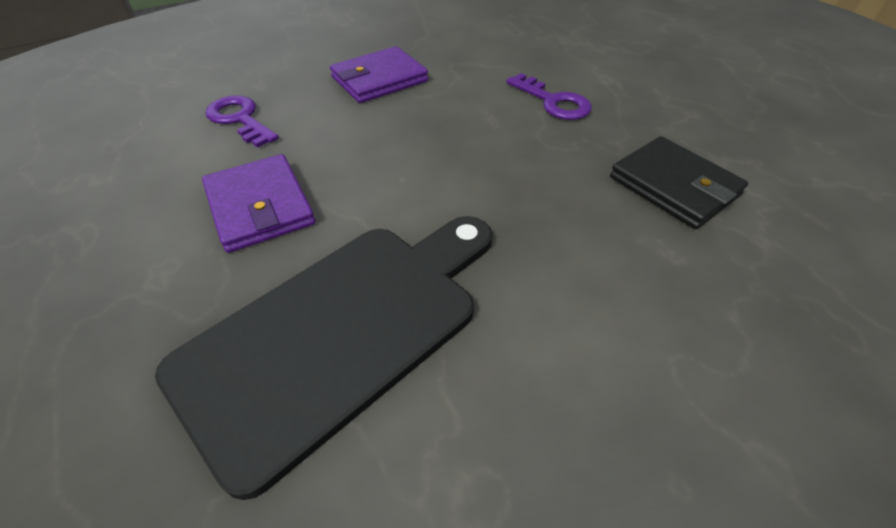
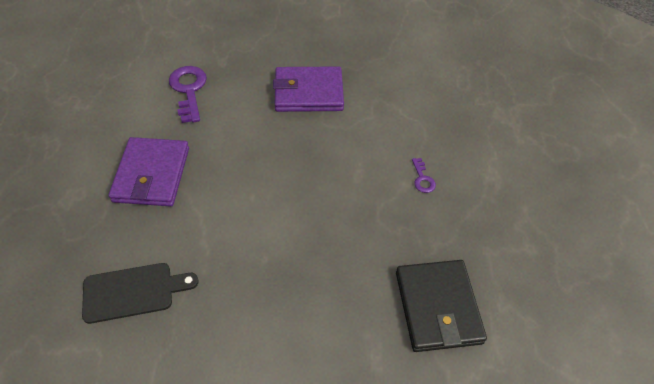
camera: 30 degrees right, 5 degrees up
(341, 330) = (133, 292): black cutting board -> black cutting board, size x0.47
(554, 102) = (422, 179): purple key -> purple key, size x0.50

